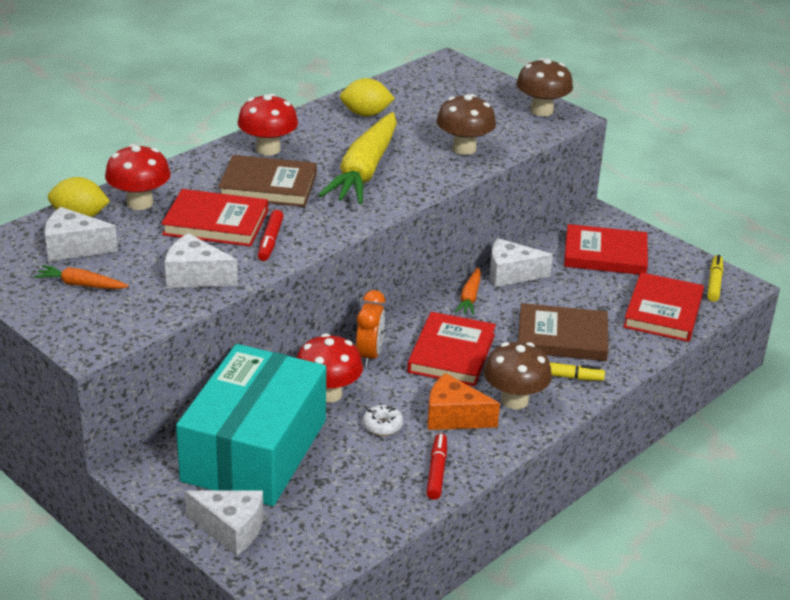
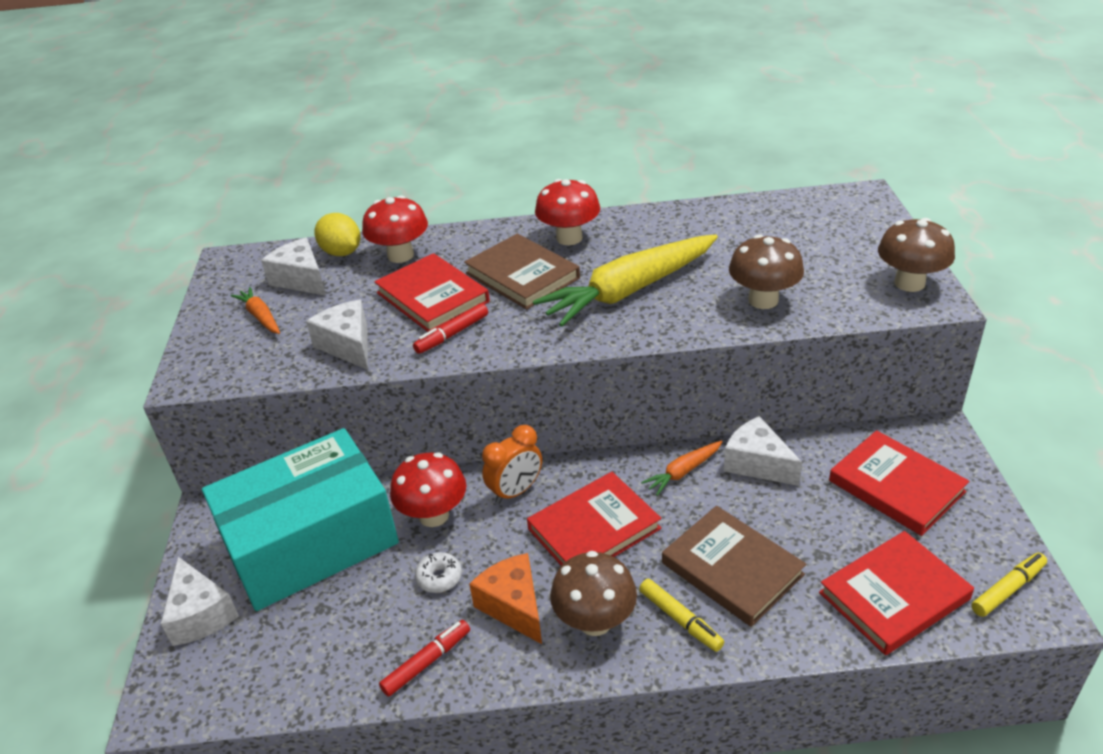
camera: 45 degrees right, 5 degrees up
(366, 114) = (706, 229): yellow lemon -> none

